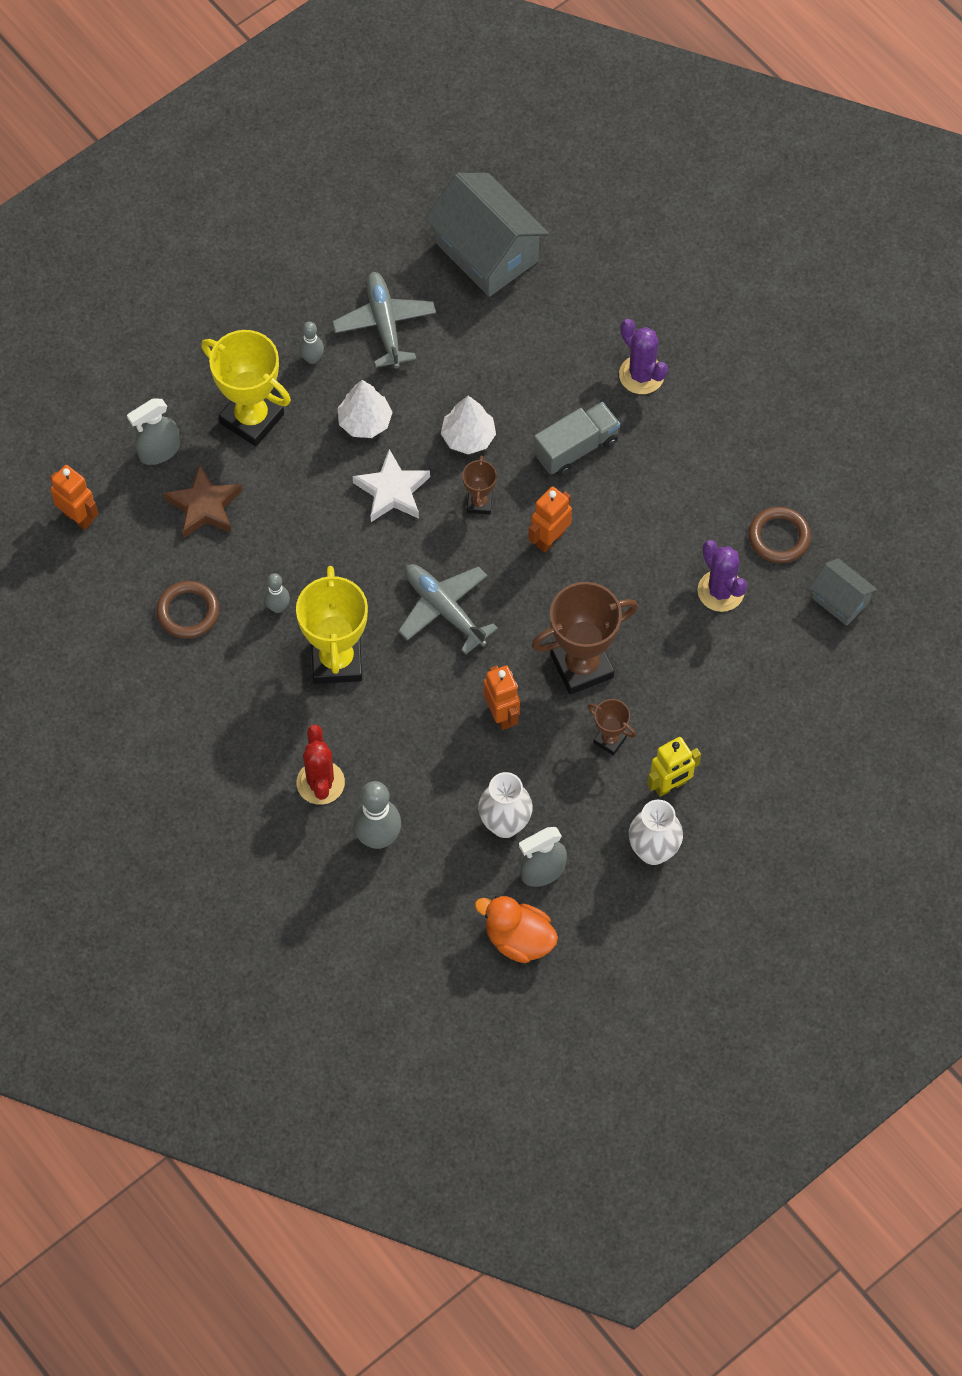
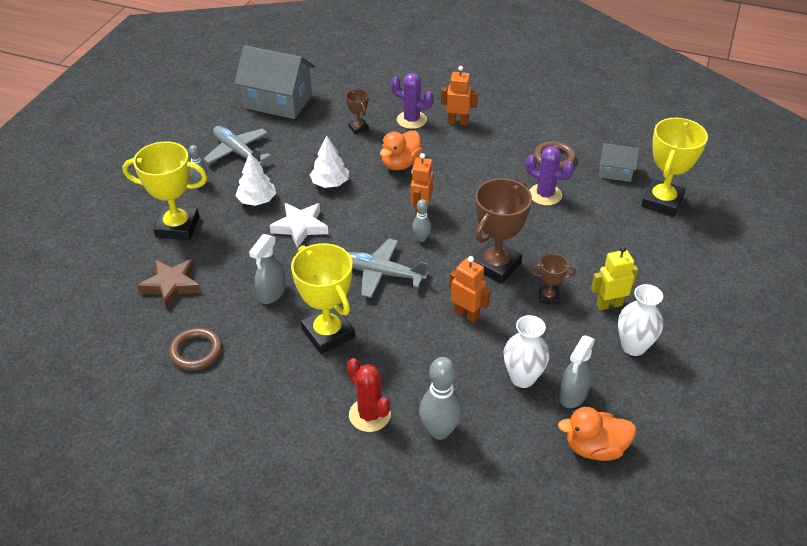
camera: 30 degrees left, 20 degrees down
(78, 517) = (75, 330): orange robot -> orange robot (457, 122)
(159, 451) = (119, 268): grey spray bottle -> grey spray bottle (271, 293)
(278, 607) = (263, 320): grey bowling pin -> grey bowling pin (421, 238)
(479, 503) = (362, 211): brown trophy -> brown trophy (358, 128)
(576, 448) = (401, 164): grey truck -> orange duck
(670, 785) = (609, 304): yellow robot -> yellow robot turned 135 degrees counterclockwise
(859, 677) = (662, 202): none -> yellow trophy

